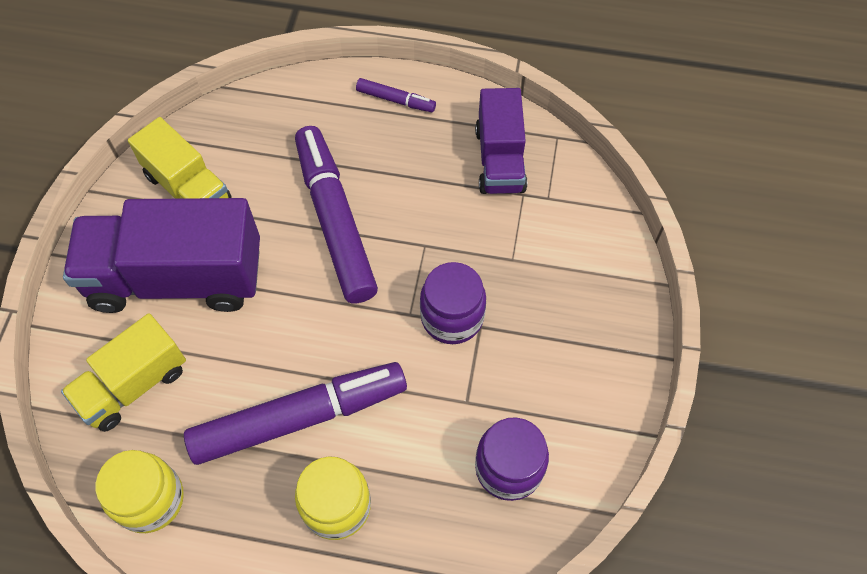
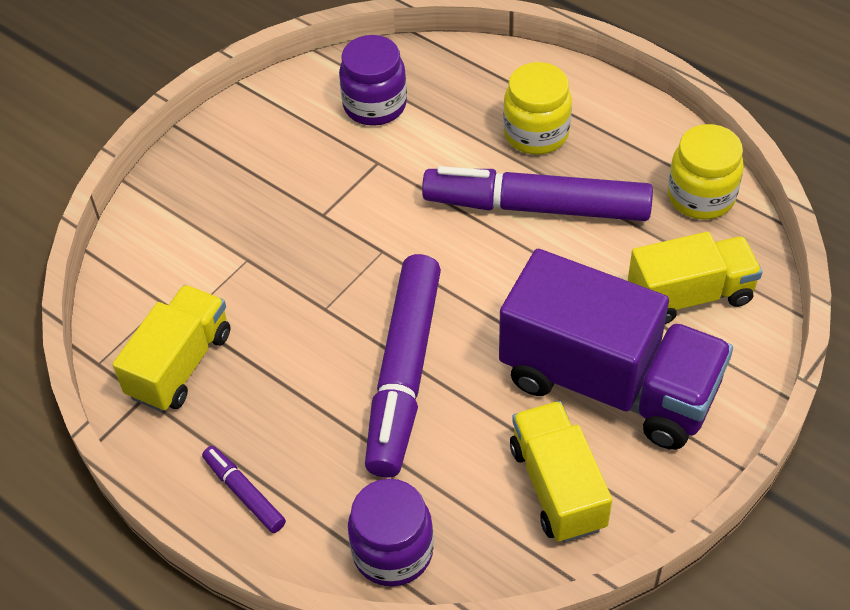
camera: 150 degrees left, 10 degrees down
(452, 317) = (343, 232): purple jar -> purple jar (392, 552)
(499, 160) = (180, 364): purple truck -> yellow truck

